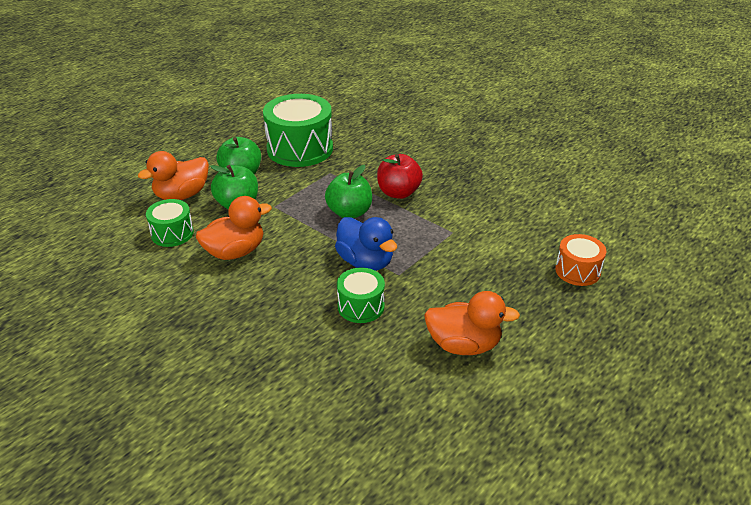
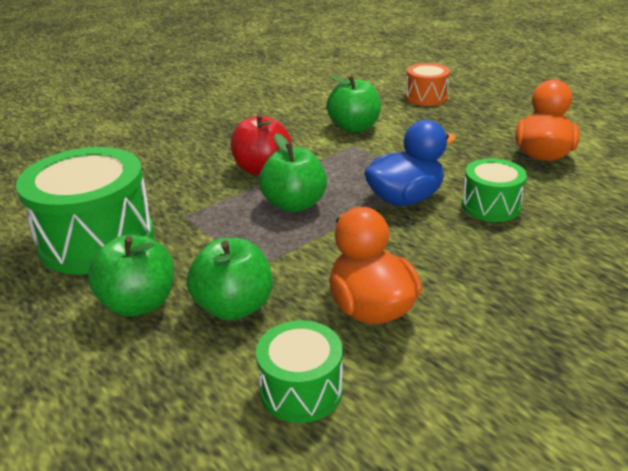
camera: 80 degrees left, 5 degrees down
(182, 195) = (170, 382): orange duck -> none
(486, 230) = (354, 127): none -> green apple

